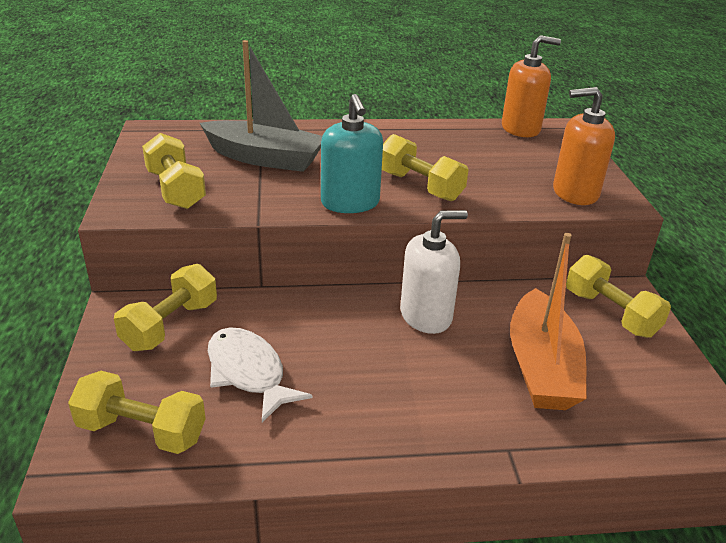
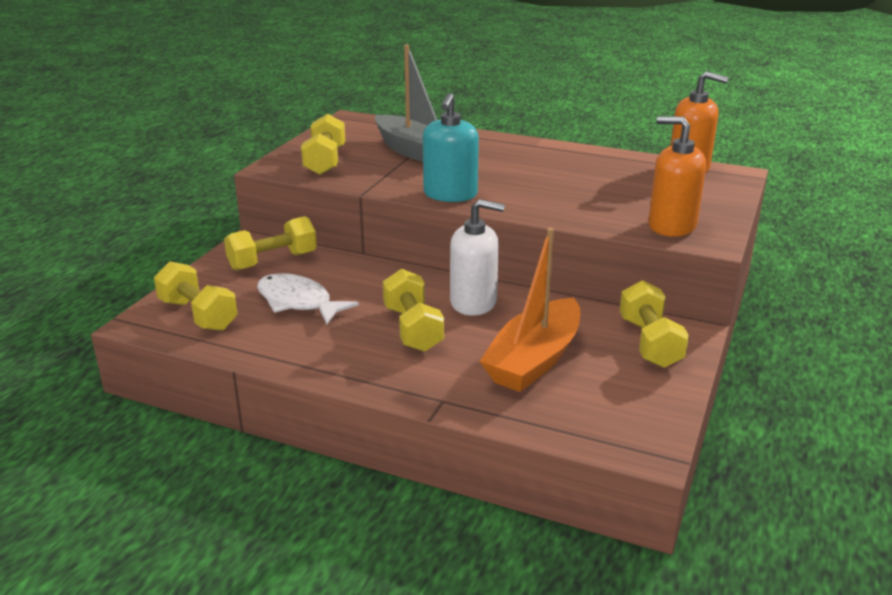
camera: 30 degrees right, 5 degrees down
(248, 373) = (298, 302): white fish -> white fish turned 45 degrees counterclockwise
(420, 186) = (526, 194): yellow dumbbell -> yellow dumbbell (412, 329)

